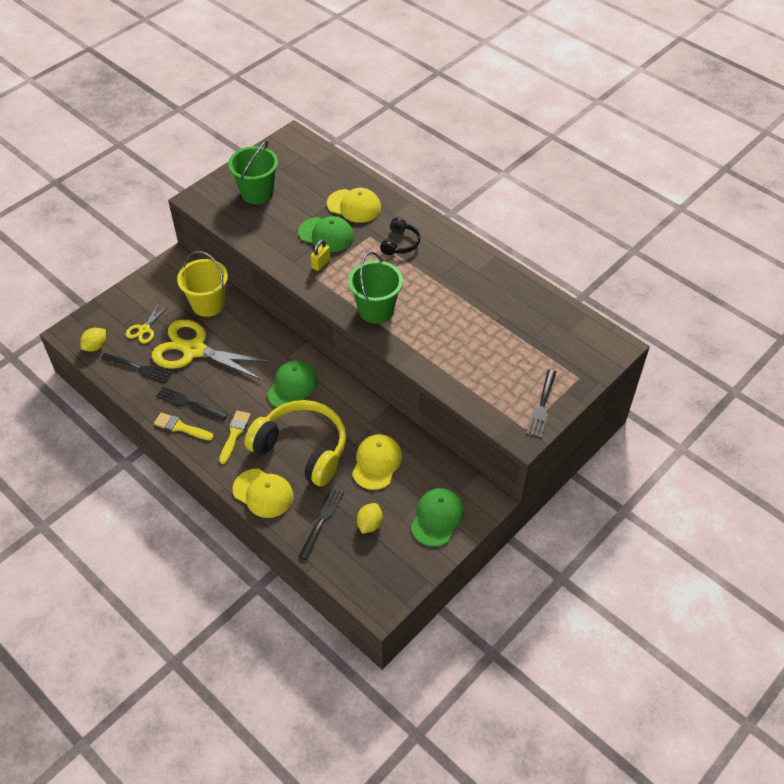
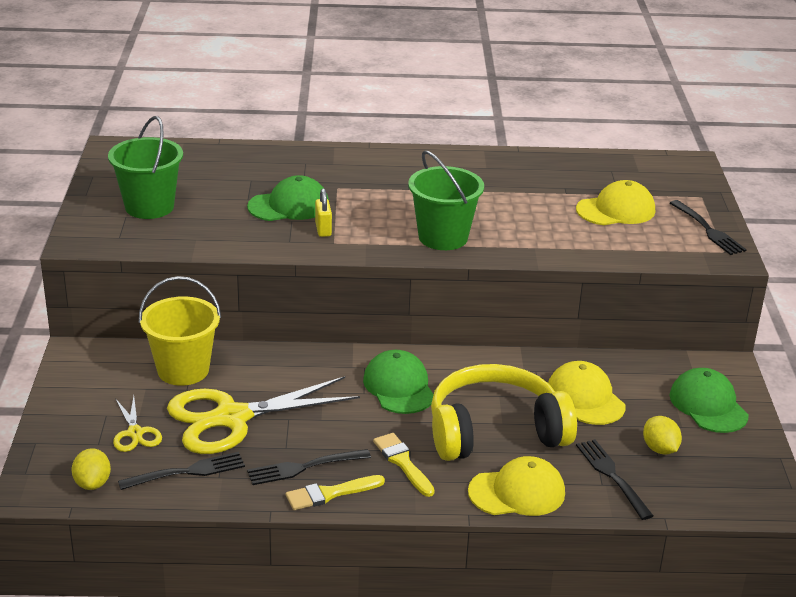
camera: 45 degrees left, 20 degrees down
(354, 206) = (280, 172): yellow cap -> yellow cap (616, 210)
(400, 243) = (378, 179): black headphones -> none

